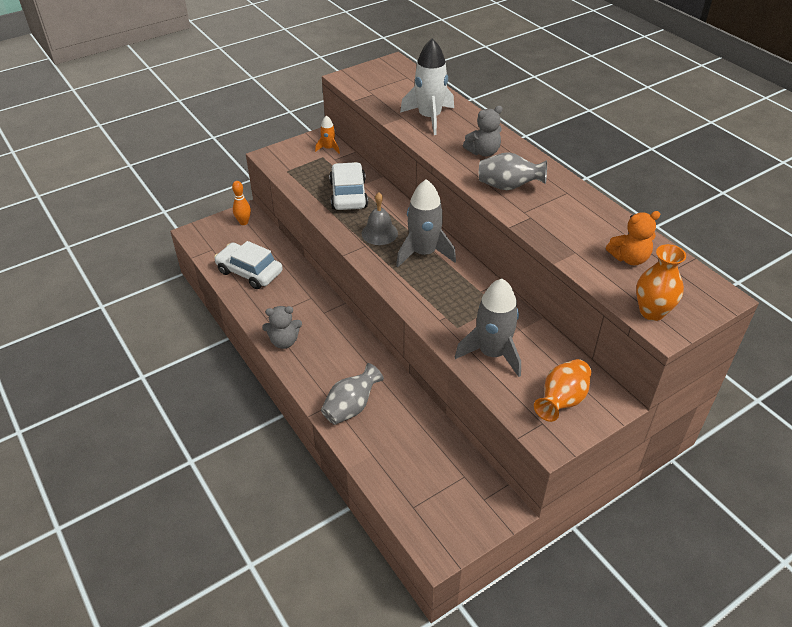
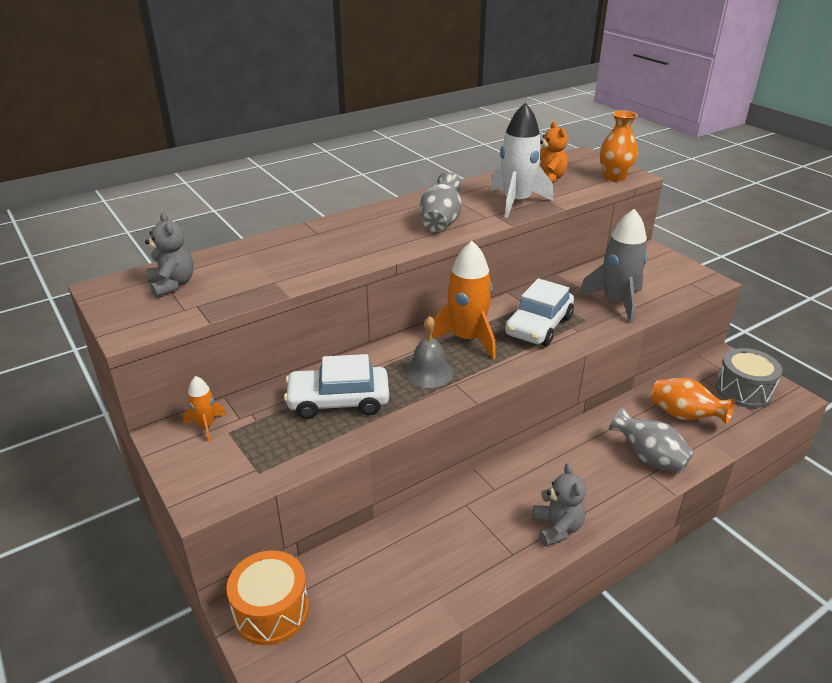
camera: 90 degrees left, 10 degrees down
(244, 222) = (271, 611): orange bowling pin -> orange drum
(249, 272) = (409, 586): white car -> white car (538, 326)
(423, 253) = (467, 339): grey rocket -> orange rocket
(429, 118) = (282, 263): white rocket -> white rocket (516, 202)
(447, 507) = (743, 390): none -> grey drum
(483, 152) = (371, 232): grey teddy bear -> grey teddy bear (172, 285)
(561, 401) = (660, 272): orange vase -> orange vase (684, 416)

